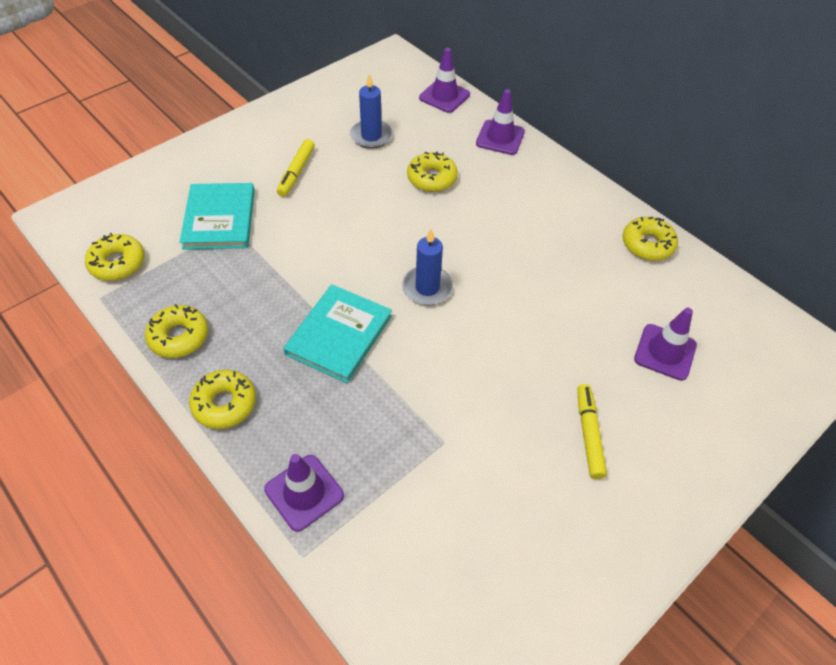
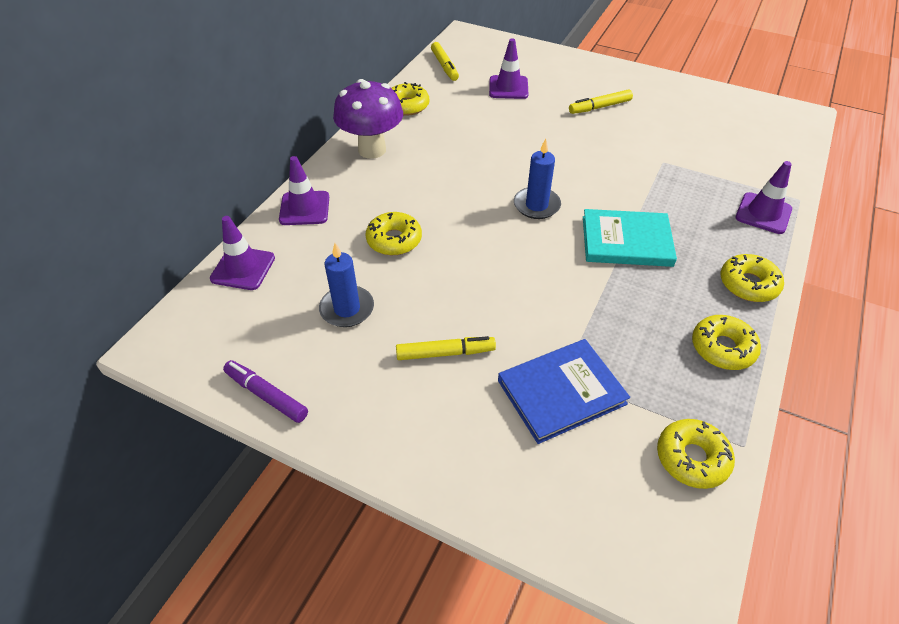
camera: 110 degrees left, 5 degrees down
(219, 219) = (561, 392): turquoise book -> blue book
(321, 89) = (266, 395): none -> purple marker
(571, 197) = (372, 150): none -> purple mushroom
(735, 305) = (444, 66): none -> yellow marker

